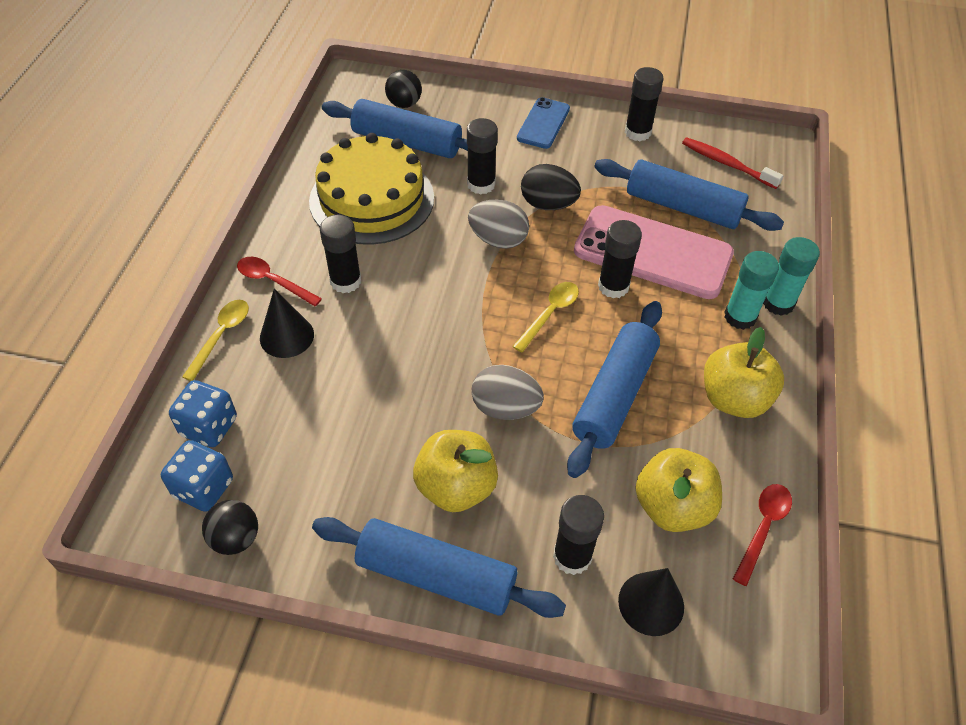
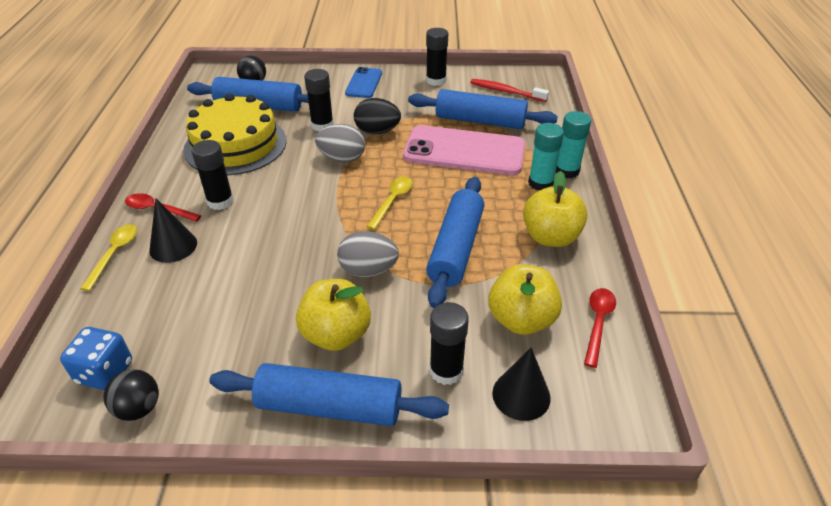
camera: 10 degrees left, 10 degrees down
(209, 427) = (108, 323): blue dice -> none
(613, 286) = (439, 176): black glue stick -> none

